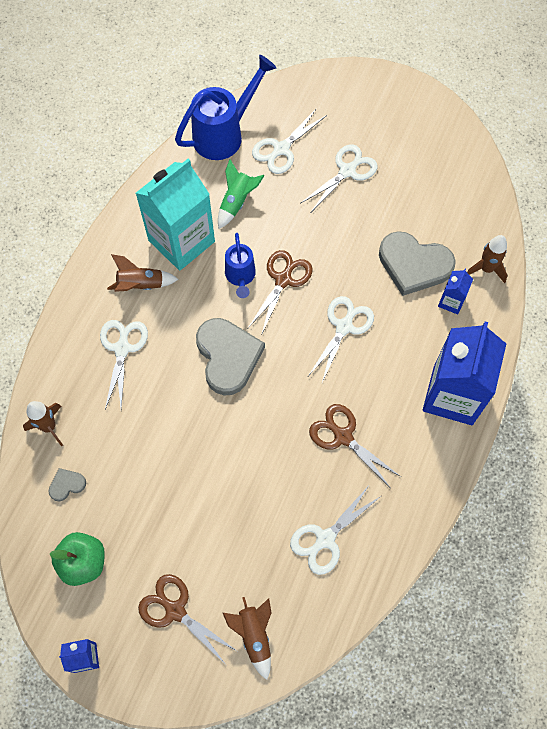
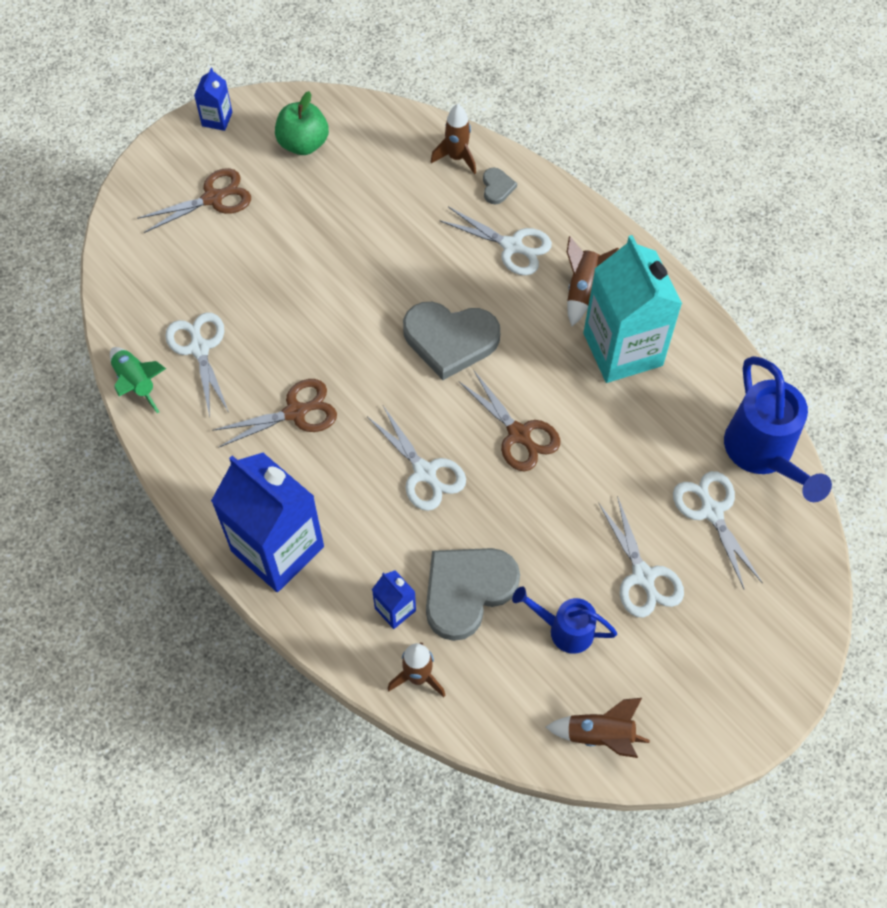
camera: 115 degrees right, 5 degrees down
(67, 485) = (387, 154): grey heart -> grey heart (497, 187)
(237, 202) = (651, 428): green rocket -> green rocket (136, 383)
(240, 276) = (545, 391): blue watering can -> blue watering can (564, 630)
(254, 635) = (149, 251): brown rocket -> brown rocket (599, 735)

